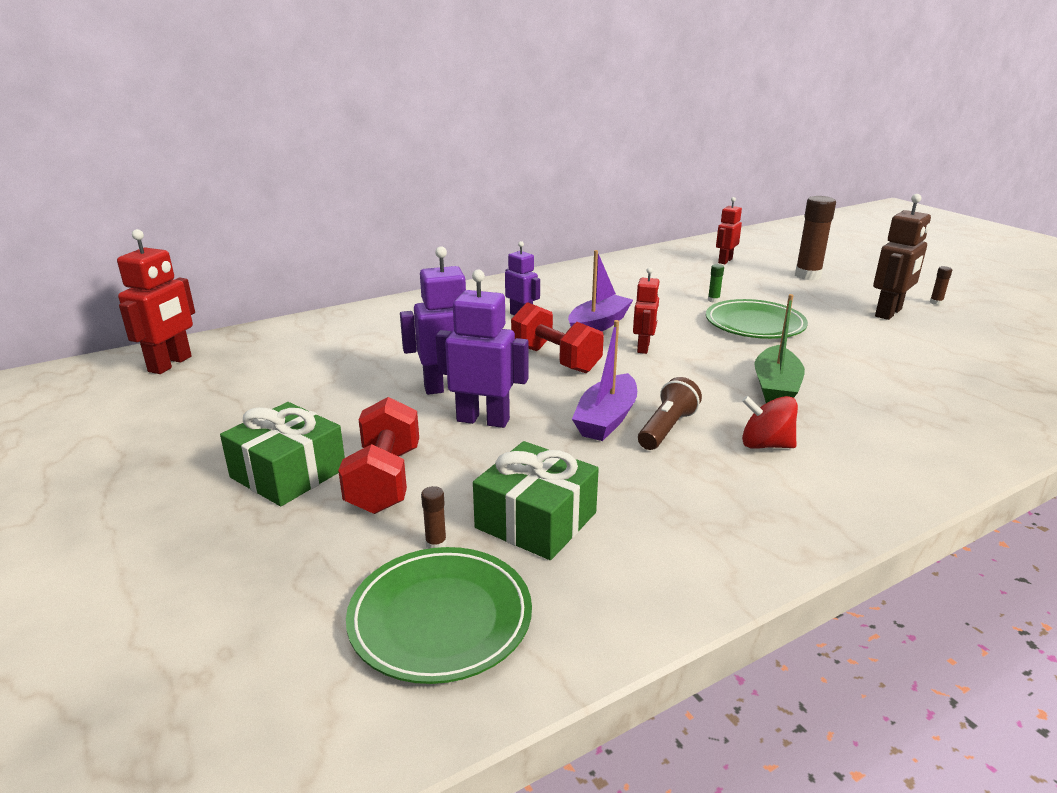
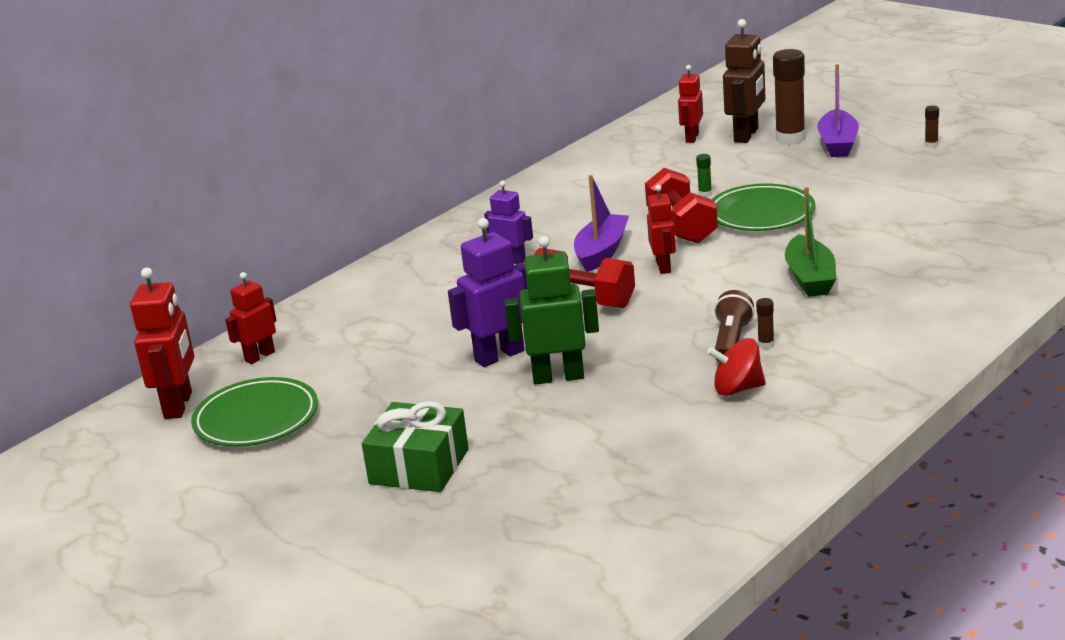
camera: 15 degrees left, 0 degrees up
(268, 342) = (259, 356): none -> red robot
(384, 480) = (512, 449): red dumbbell -> red dumbbell (682, 227)
(436, 544) = (599, 482): brown glue stick -> brown glue stick (766, 344)
(440, 618) = (643, 526): green plate -> green plate (256, 418)
(483, 420) = (558, 377): purple robot -> green robot
(536, 520) = (667, 444): green gift -> none
(606, 419) = (672, 347): purple boat -> purple boat (838, 144)
(765, 445) = (823, 334): red spinning top -> red spinning top (737, 389)
(888, 313) = (888, 168): brown robot -> brown robot (746, 135)

